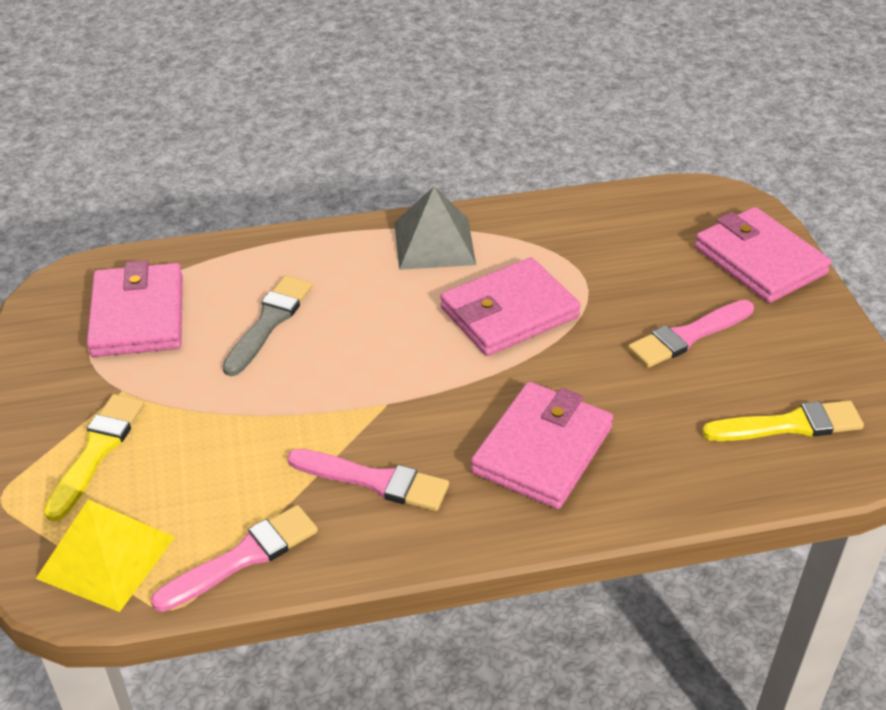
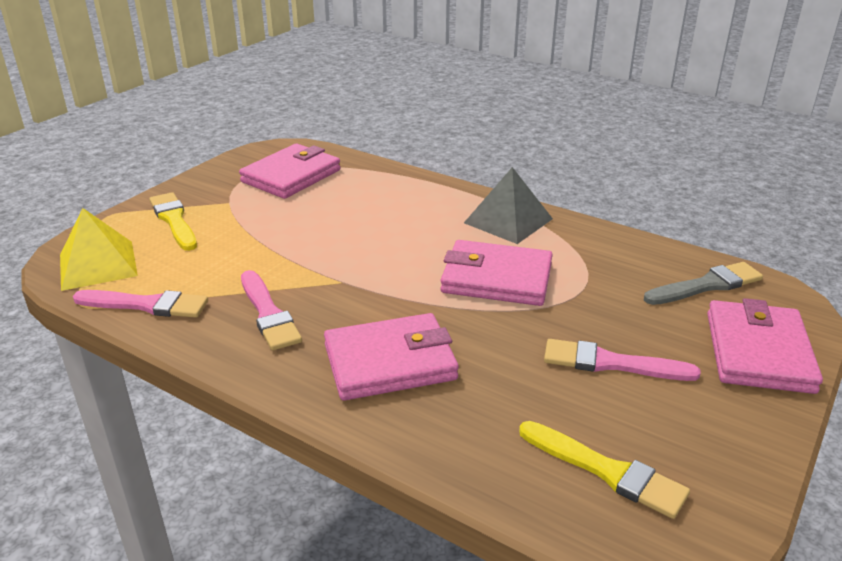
camera: 45 degrees right, 10 degrees down
(97, 451) = (174, 220): yellow brush -> yellow brush turned 90 degrees counterclockwise
(269, 322) = (348, 210): grey brush -> grey brush (706, 285)

